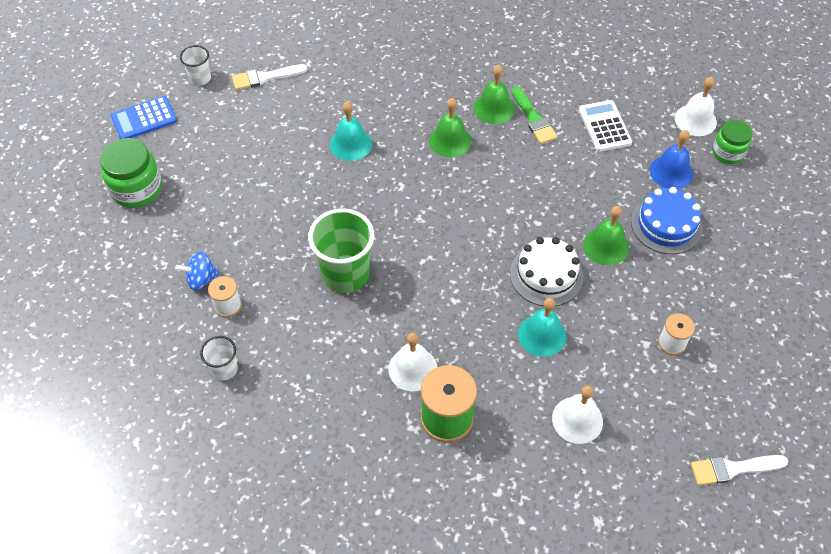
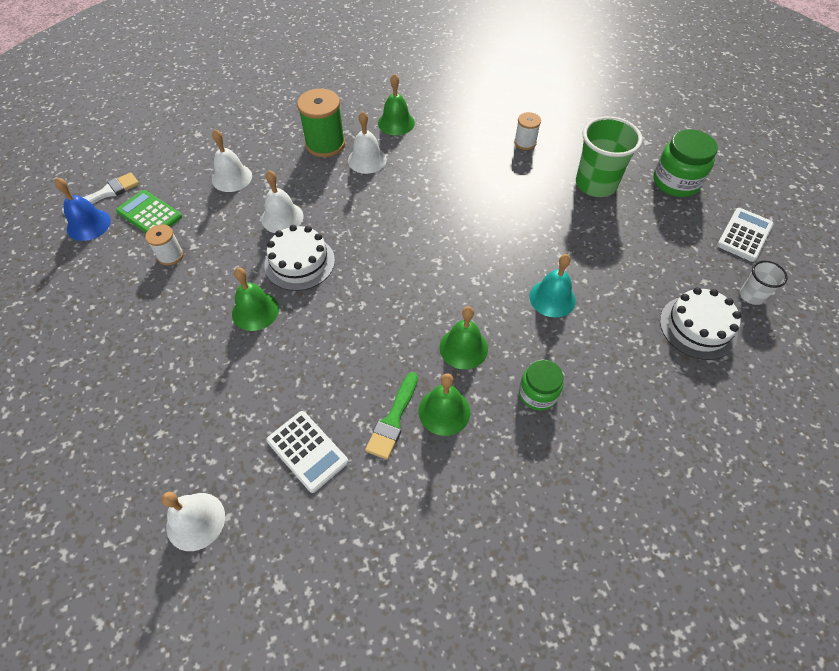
camera: 150 degrees right, 0 degrees up
(144, 119) = (744, 235): blue calculator -> white calculator
(201, 279) = (559, 149): blue spinning top -> none
(224, 369) = (490, 112): white cup -> none
(265, 77) = (698, 327): white brush -> white cake
(344, 410) = (396, 123): none -> green bell
(345, 274) = (462, 194): green cup -> green cup (595, 184)
(533, 119) = (393, 419): green brush -> green brush turned 105 degrees counterclockwise
(542, 335) = (282, 217): turquoise bell -> white bell
(666, 224) = (200, 360): blue cake -> none
(671, 172) = (210, 426): blue bell -> blue bell (88, 224)
(685, 410) = (149, 214): none -> green calculator
(728, 152) = (145, 488): green jar -> green jar (538, 394)

